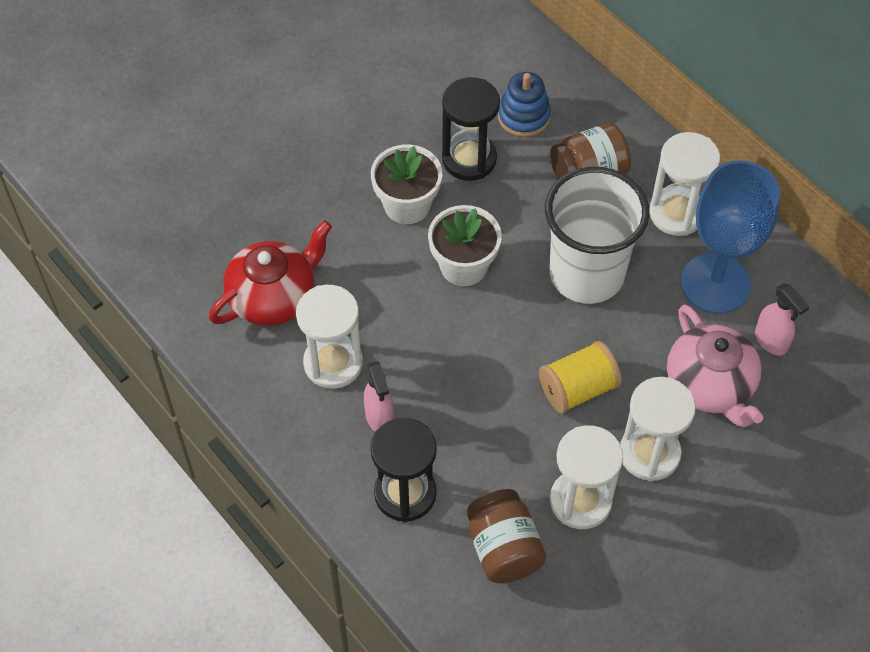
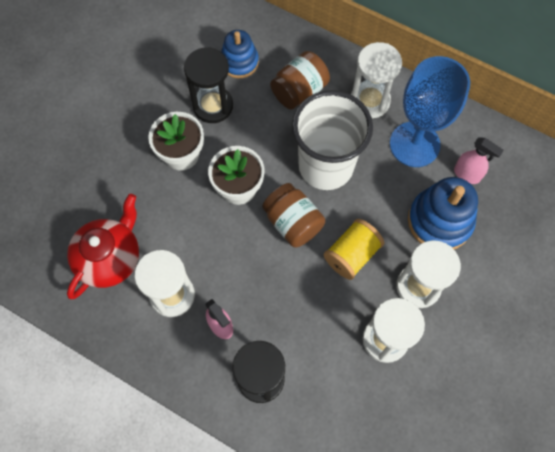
camera: 20 degrees left, 10 degrees up
(503, 548) = (345, 396): brown jar -> brown jar (293, 223)
(710, 385) = (439, 221): pink teapot -> blue stacking toy

